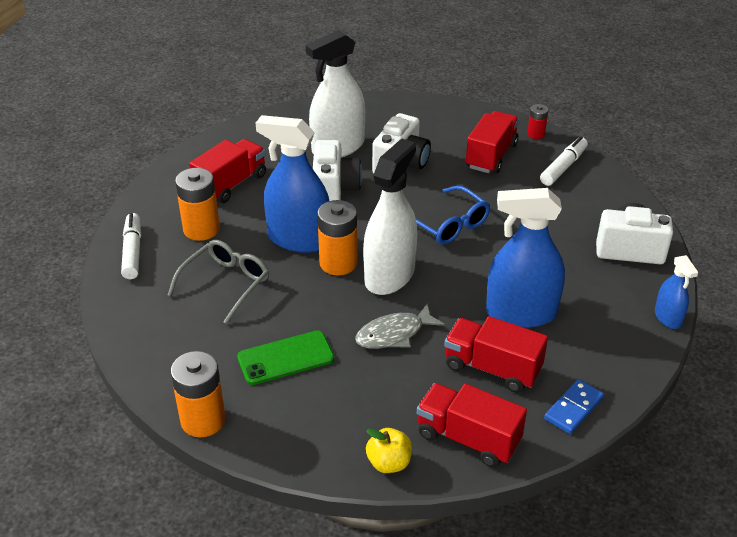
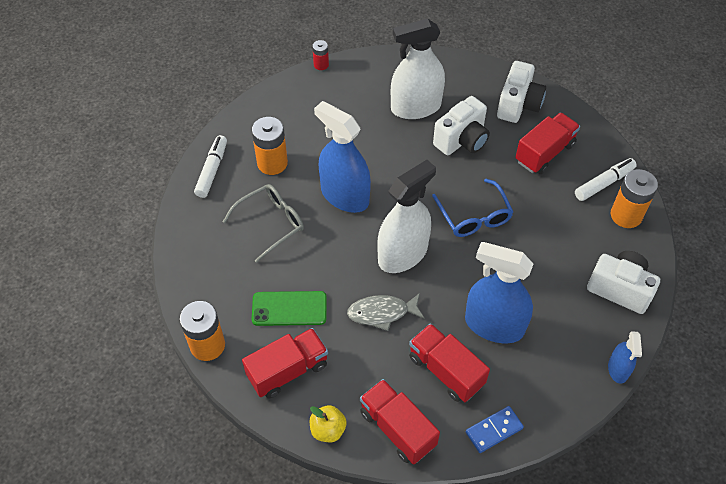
camera: 20 degrees right, 15 degrees up
(231, 184) = (312, 123): red truck -> red truck (288, 371)
(334, 190) = (394, 153): white camera -> white camera (518, 105)
(338, 263) = (366, 229): orange battery -> orange battery (626, 215)
(536, 134) = (596, 139): red battery -> red battery (321, 65)

